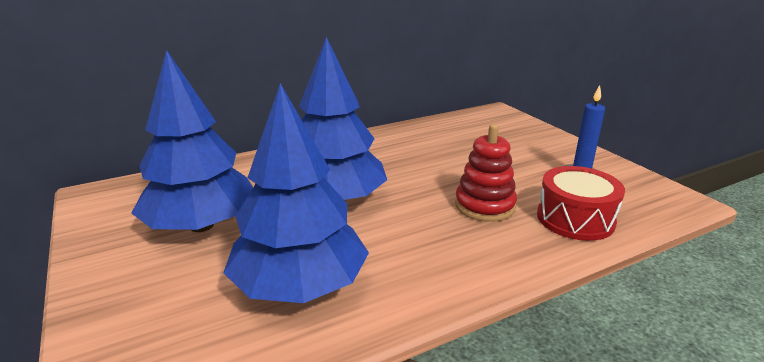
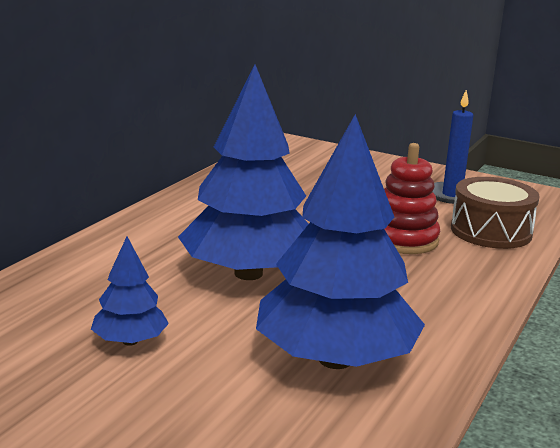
camera: 35 degrees left, 5 degrees down
(202, 225) = (130, 341): blue tree -> blue tree, size x0.47
(575, 219) = (491, 231): red drum -> brown drum

